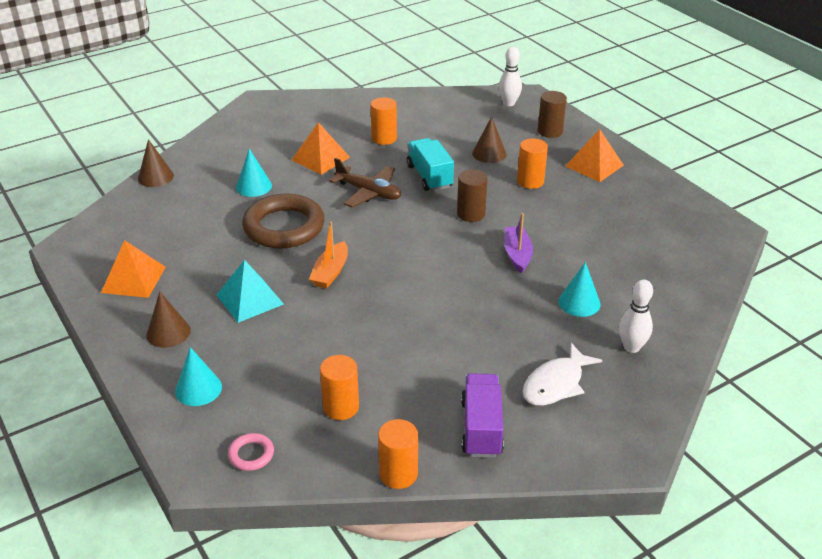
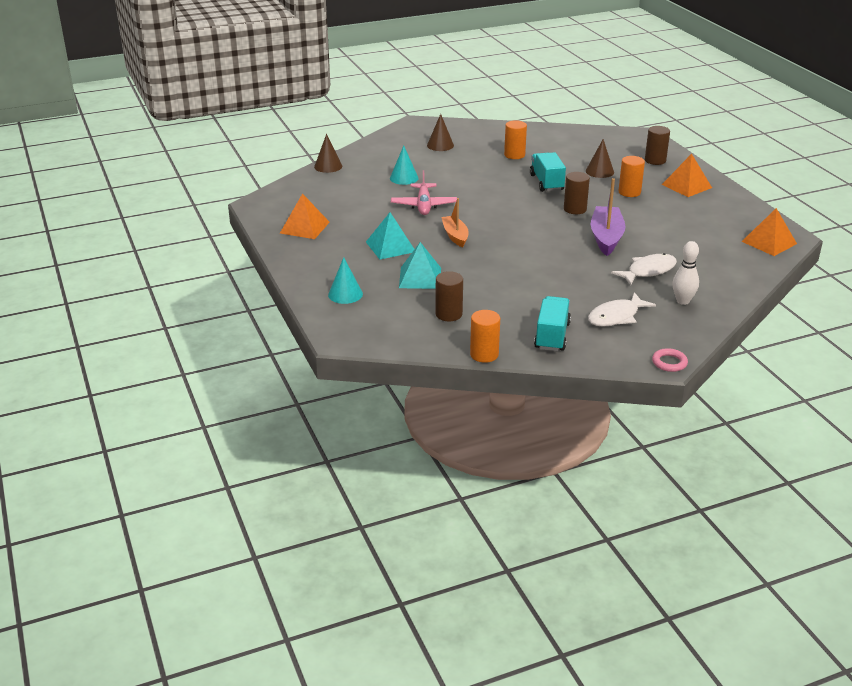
camera: 10 degrees right, 5 degrees down
(168, 332) = (327, 260): brown cone -> brown cone (440, 145)
(251, 454) = (378, 333): pink ring -> pink ring (669, 363)
(284, 227) = (424, 205): brown ring -> pink plane
(295, 347) = (420, 277): none -> turquoise pyramid
(320, 158) = (460, 164): orange pyramid -> orange pyramid (769, 242)
(330, 272) = (455, 236): orange boat -> orange boat turned 135 degrees clockwise
(341, 407) = (448, 314): orange cylinder -> brown cylinder
(368, 192) = (495, 189): brown plane -> none
(481, 428) = (552, 336): purple truck -> turquoise truck
(509, 103) = (625, 139): white bowling pin -> none
(517, 254) = (606, 237): purple boat -> purple boat, size x1.54
(579, 302) = (648, 271): turquoise cone -> white fish

